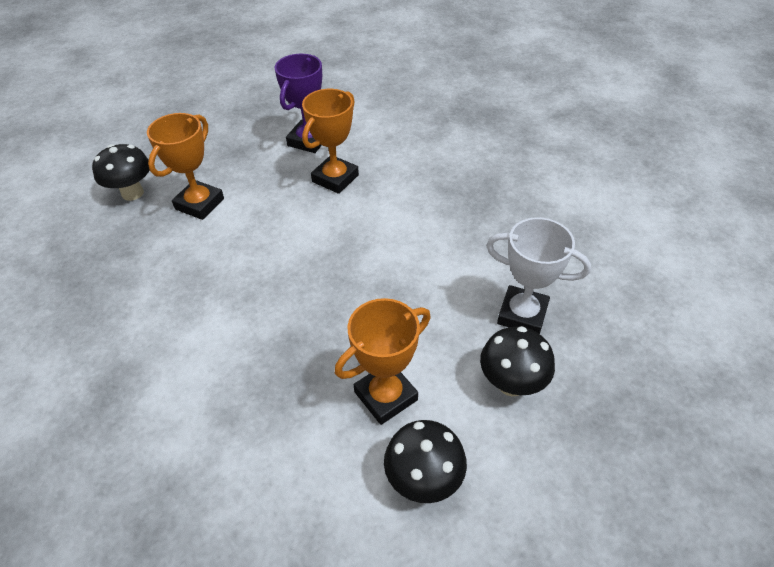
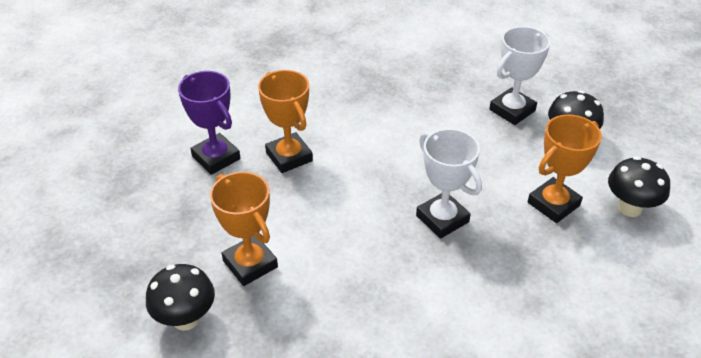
camera: 65 degrees left, 5 degrees down
(312, 306) = (442, 219): none -> white trophy
(385, 396) = (553, 204): orange trophy -> orange trophy turned 60 degrees clockwise

